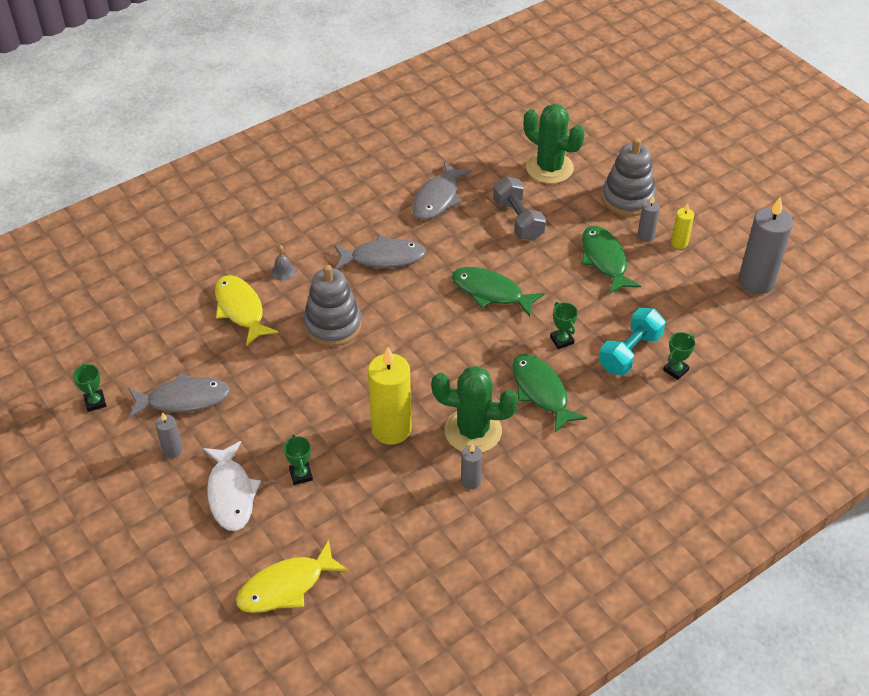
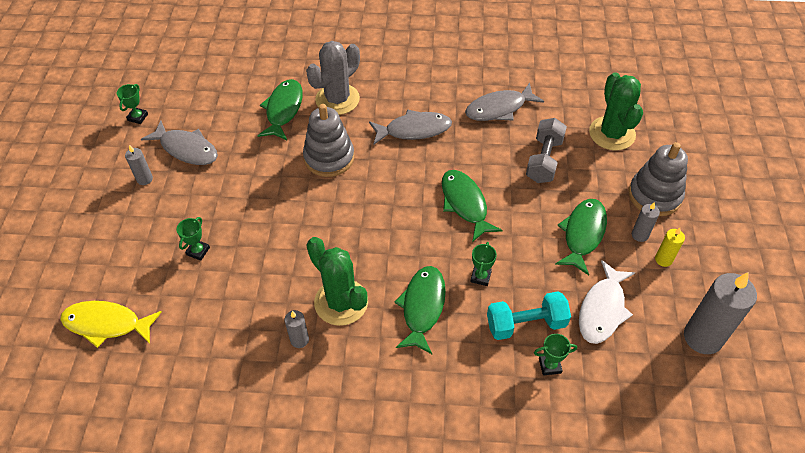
camera: 40 degrees right, 5 degrees up
(231, 493) = (145, 233): white fish -> white fish (602, 309)
(241, 309) = (283, 110): yellow fish -> green fish
(283, 271) = (337, 99): grey bell -> grey cactus
(383, 258) = (414, 130): grey fish -> grey fish turned 45 degrees counterclockwise
(391, 429) = (288, 260): yellow candle -> none

